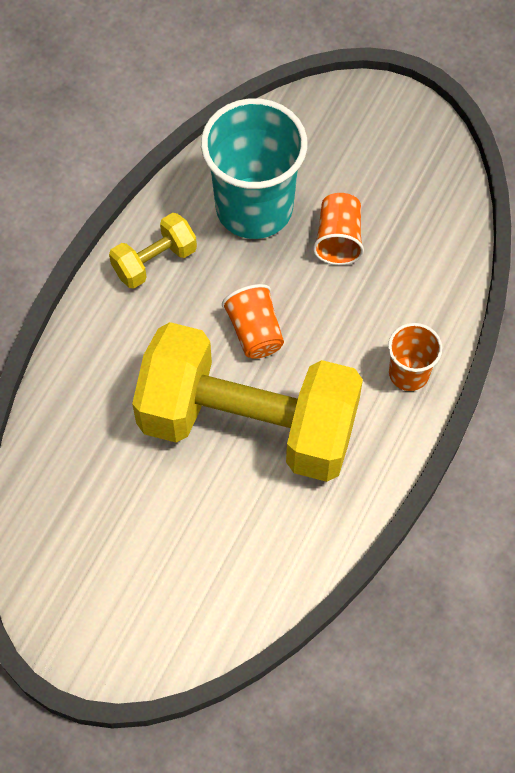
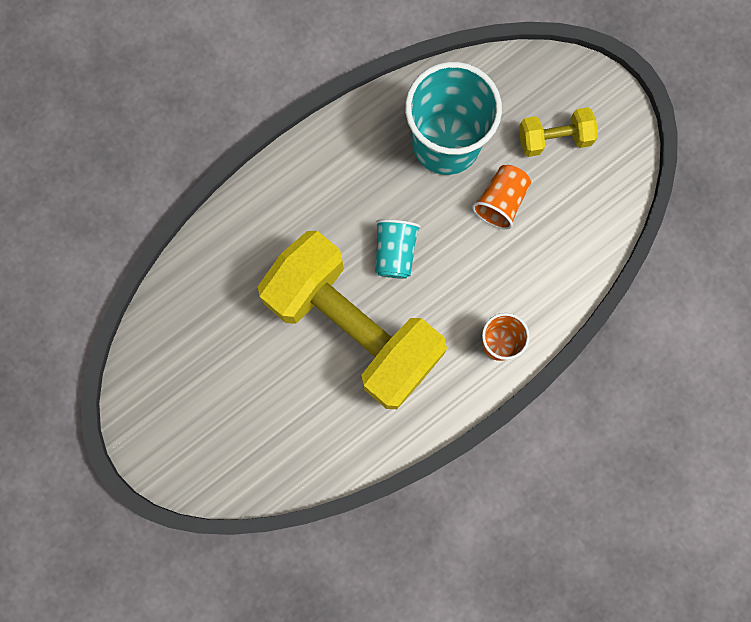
camera: 25 degrees right, 15 degrees up
(154, 261) = (344, 155): yellow dumbbell -> yellow dumbbell (554, 138)
(255, 332) = (395, 252): orange cup -> turquoise cup

